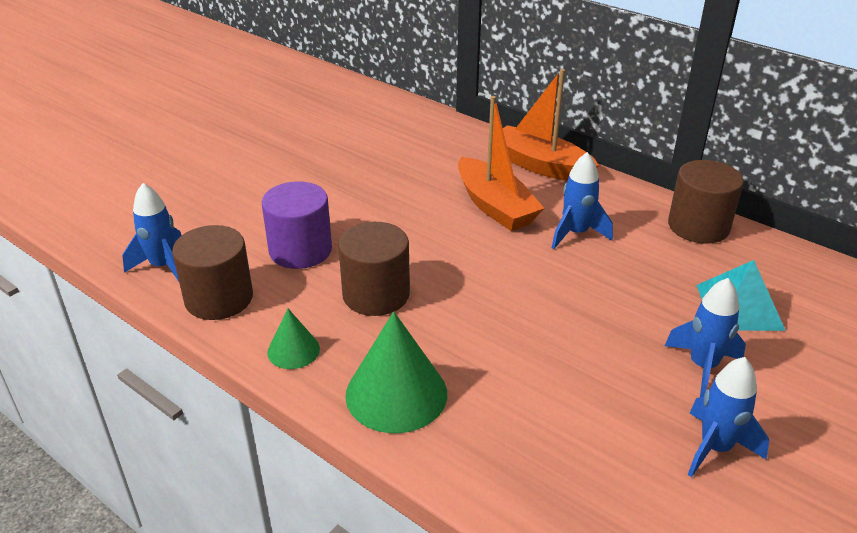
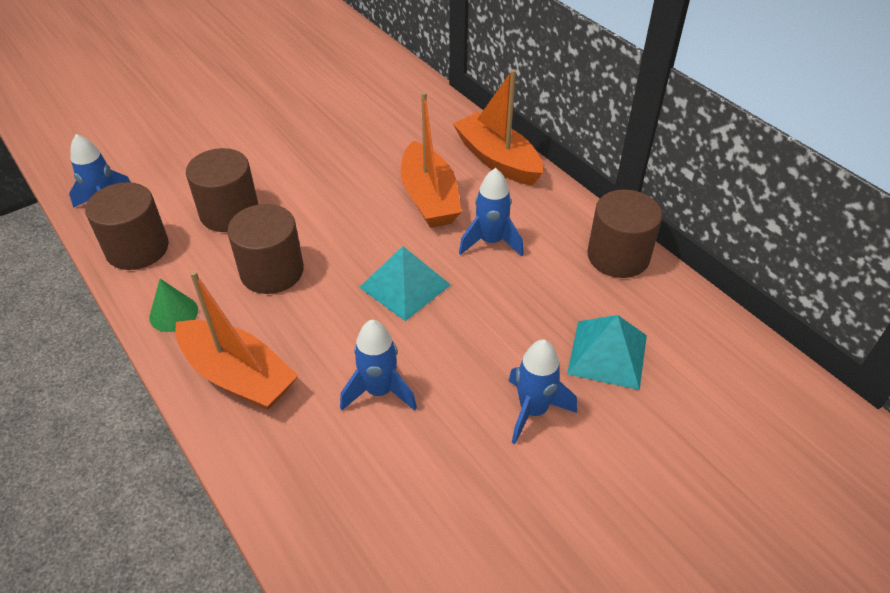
camera: 15 degrees right, 10 degrees up
(300, 250) = (229, 212): purple cylinder -> brown cylinder
(396, 394) = (238, 376): green cone -> orange boat
(517, 284) = (405, 286): none -> turquoise pyramid
(715, 448) = (496, 498): blue rocket -> blue rocket (379, 391)

